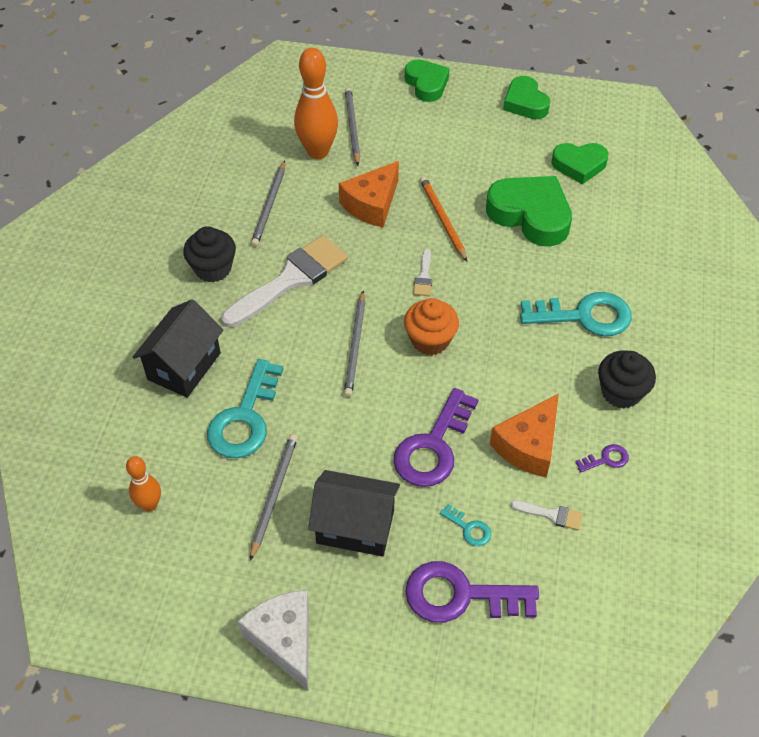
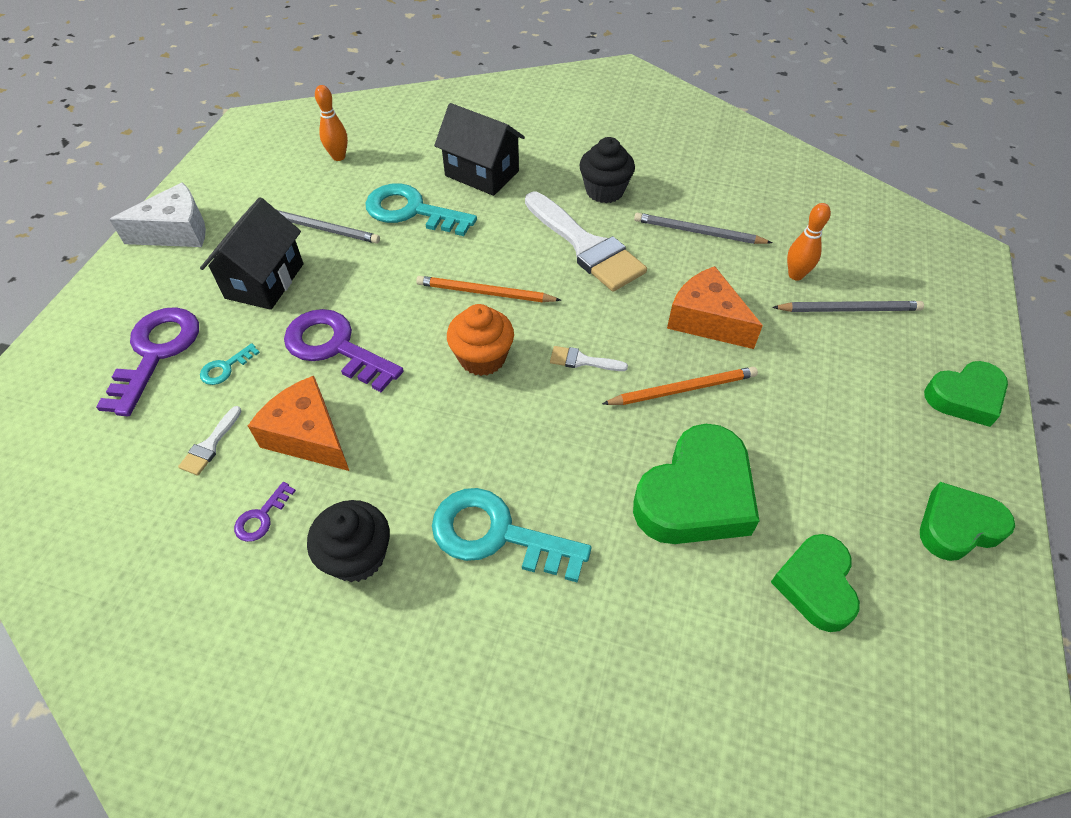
camera: 95 degrees right, 0 degrees up
(318, 152) = (795, 275): orange bowling pin -> orange bowling pin, size x0.56
(355, 346) = (485, 293): grey pencil -> orange pencil
(584, 316) = (496, 534): turquoise key -> turquoise key turned 105 degrees clockwise
(606, 459) = (261, 517): purple key -> purple key turned 45 degrees clockwise

